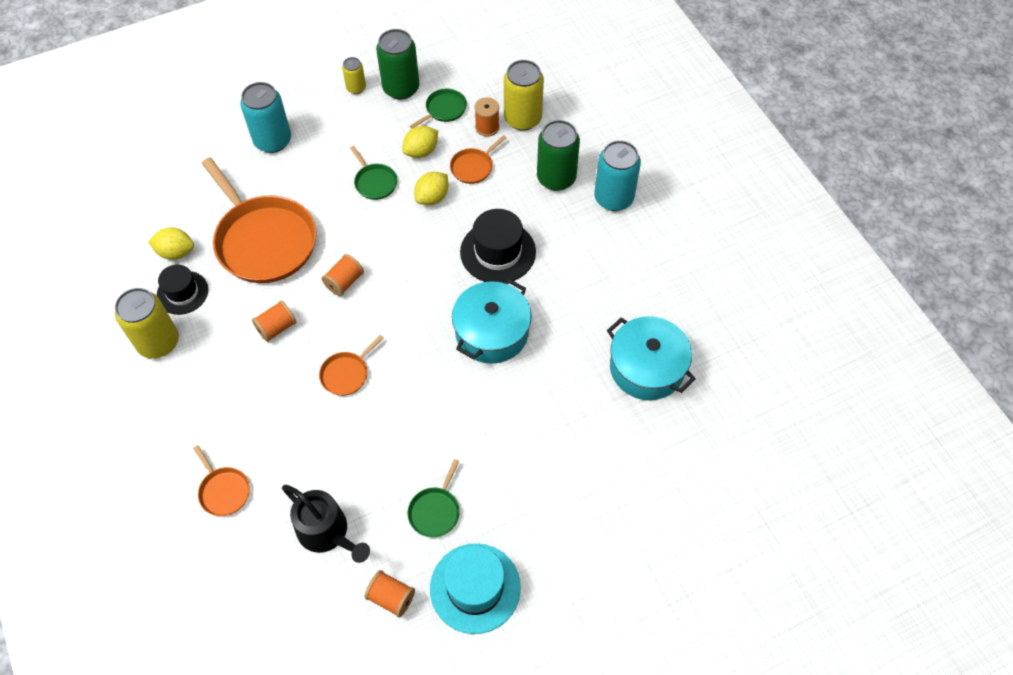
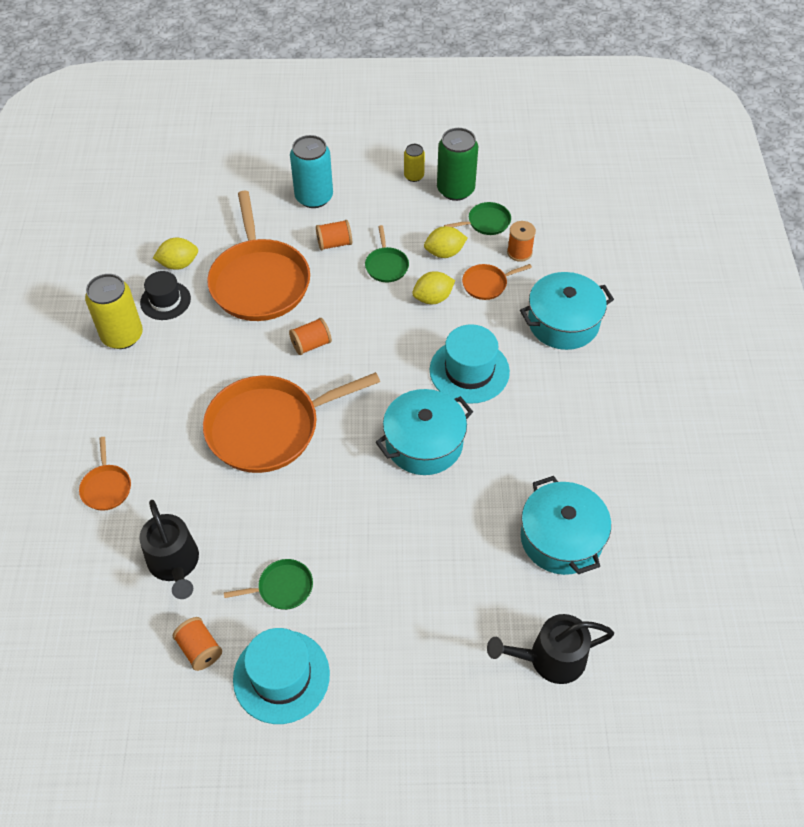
camera: 25 degrees right, 5 degrees down
(176, 252) = (179, 264): yellow lemon -> yellow lemon turned 45 degrees counterclockwise
(276, 328) = (229, 362): orange spool -> orange spool (334, 243)
(346, 374) = (269, 428): orange pan -> orange pan, size x2.27
(435, 511) = (282, 587): green pan -> green pan turned 150 degrees counterclockwise
(498, 252) = (469, 371): black hat -> turquoise hat
(522, 119) = (558, 256): yellow can -> none
(556, 178) = (563, 323): green can -> turquoise pot
(613, 198) = (612, 362): turquoise can -> none
(687, 472) = (550, 658): none -> black watering can

